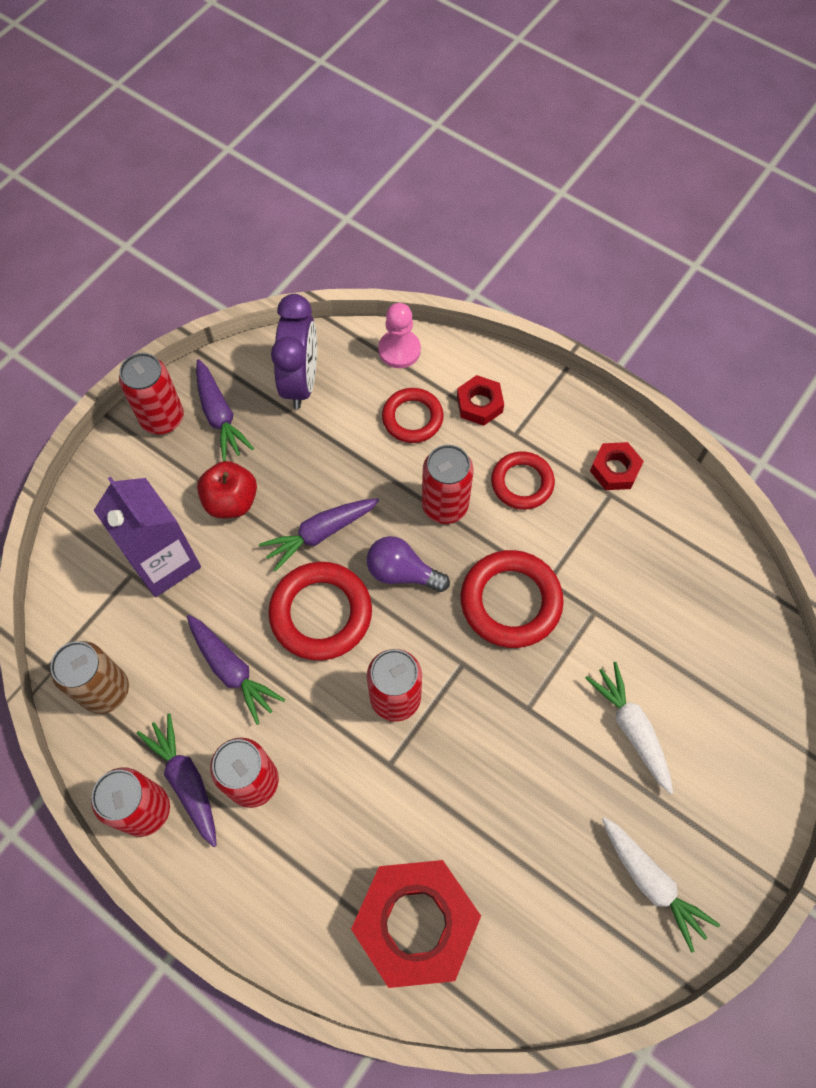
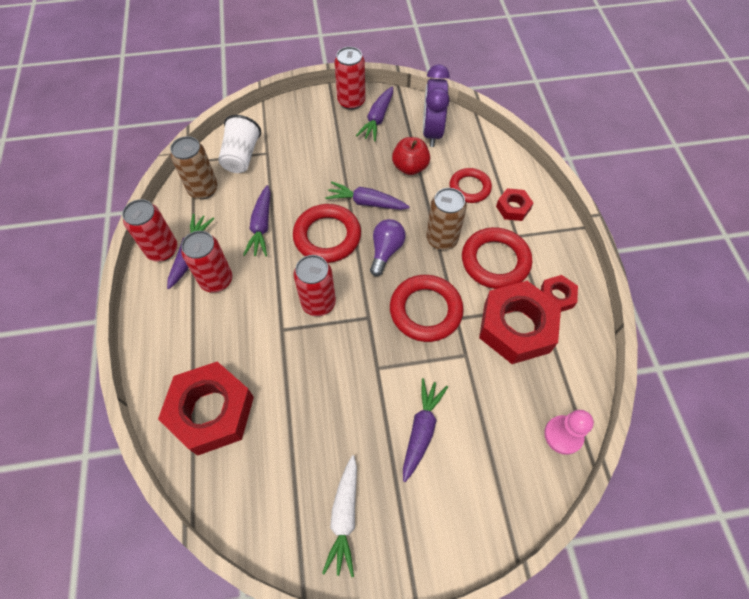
camera: 45 degrees right, 5 degrees down
(104, 606) = (241, 156): none -> white cup
(164, 562) = (285, 159): purple carton -> none
(231, 501) = (342, 157): red apple -> red apple (410, 167)
(301, 381) = (432, 132): purple clock -> purple clock turned 135 degrees clockwise
(399, 350) = (497, 153): pink pawn -> pink pawn (563, 435)
(402, 572) = (386, 251): purple light bulb -> purple light bulb turned 45 degrees clockwise
(445, 505) = (442, 239): red can -> brown can
(522, 483) = (495, 261): red ring -> red ring, size x1.53
(610, 537) = (516, 327): none -> red nut
(631, 728) = (421, 430): white carrot -> purple carrot

